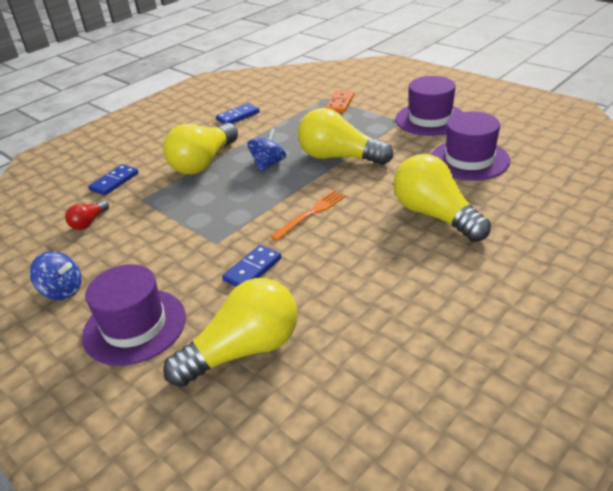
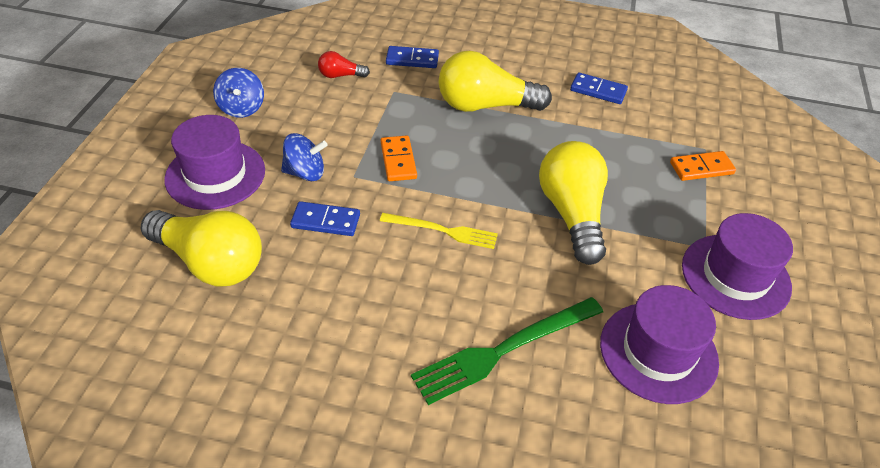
camera: 55 degrees right, 10 degrees up
(220, 216) = (398, 160): none -> orange domino
(268, 164) = (516, 157): blue spinning top -> blue spinning top (305, 173)
(311, 213) = (443, 231): orange fork -> yellow fork
(435, 215) = (504, 350): yellow light bulb -> green fork

